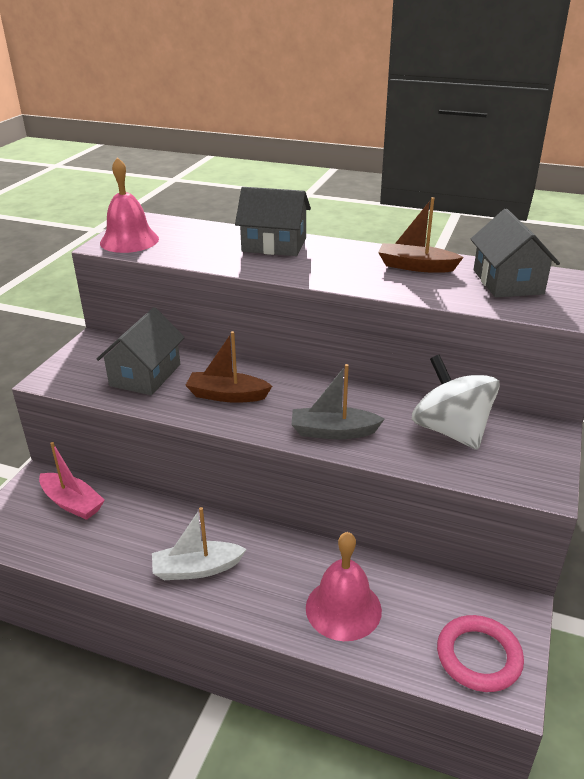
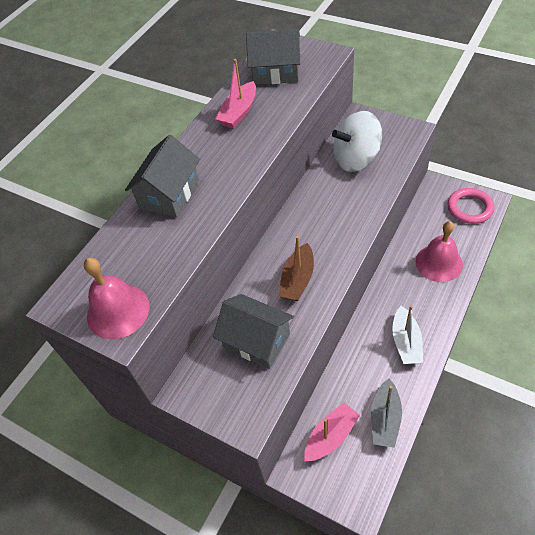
camera: 75 degrees left, 20 degrees up
(333, 432) = (352, 218): grey boat -> grey boat (385, 419)
(416, 266) = (239, 112): brown boat -> pink boat

